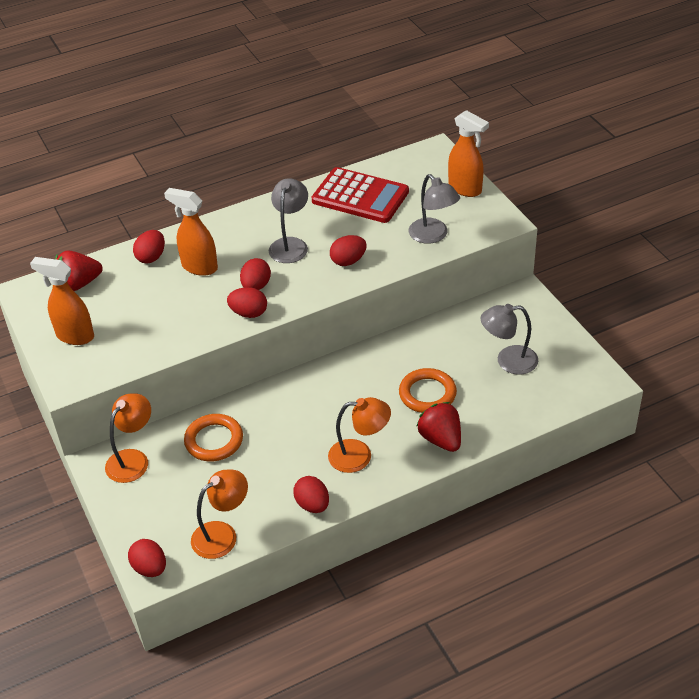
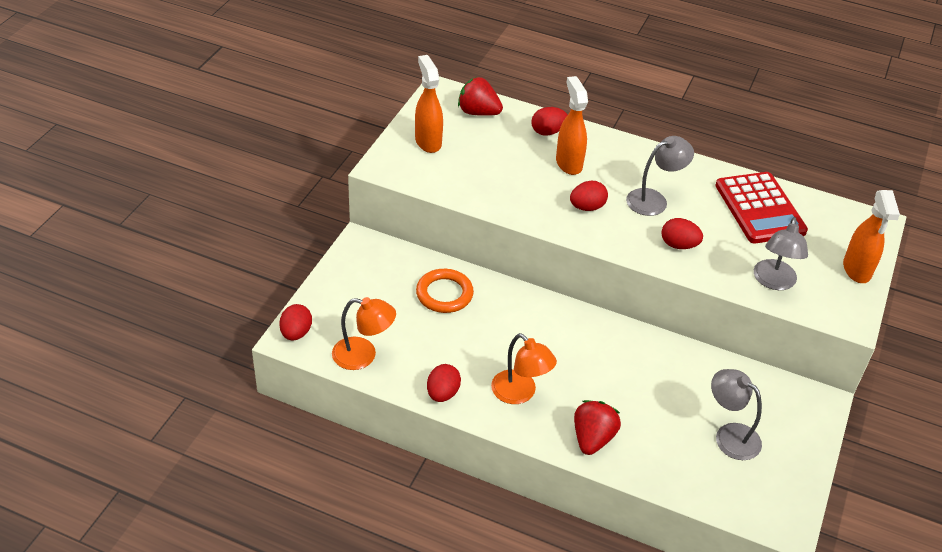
camera: 45 degrees right, 0 degrees up
(133, 459) = (382, 259): orange lamp -> none
(249, 313) = (554, 220): red egg -> none
(427, 394) = (631, 399): orange ring -> none

